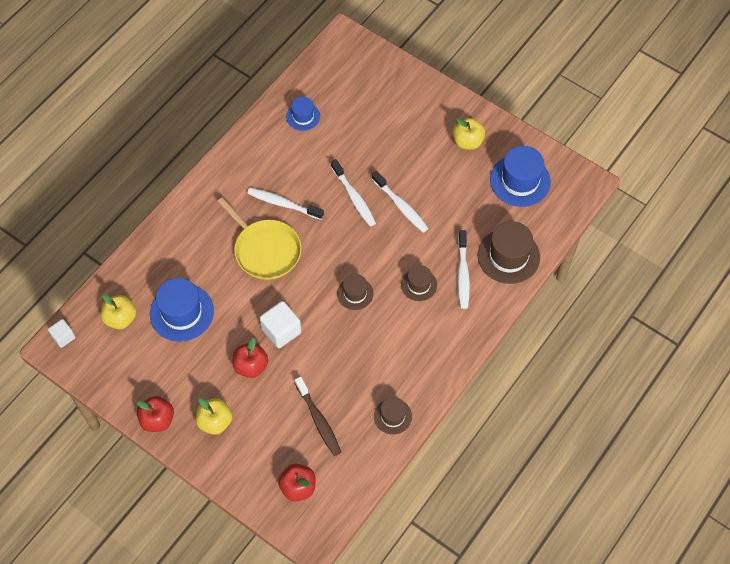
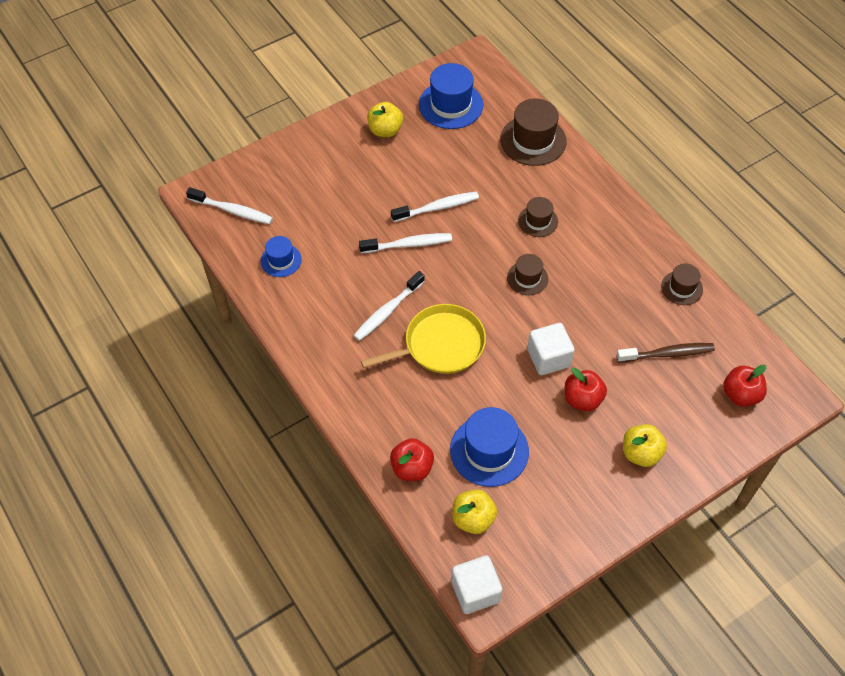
camera: 70 degrees left, 5 degrees down
(63, 337) = (475, 591): white cube -> white cube, size x1.65
(157, 420) = (621, 512): red apple -> red apple (412, 468)
(463, 274) = (539, 182): white toothbrush -> white toothbrush (233, 211)

